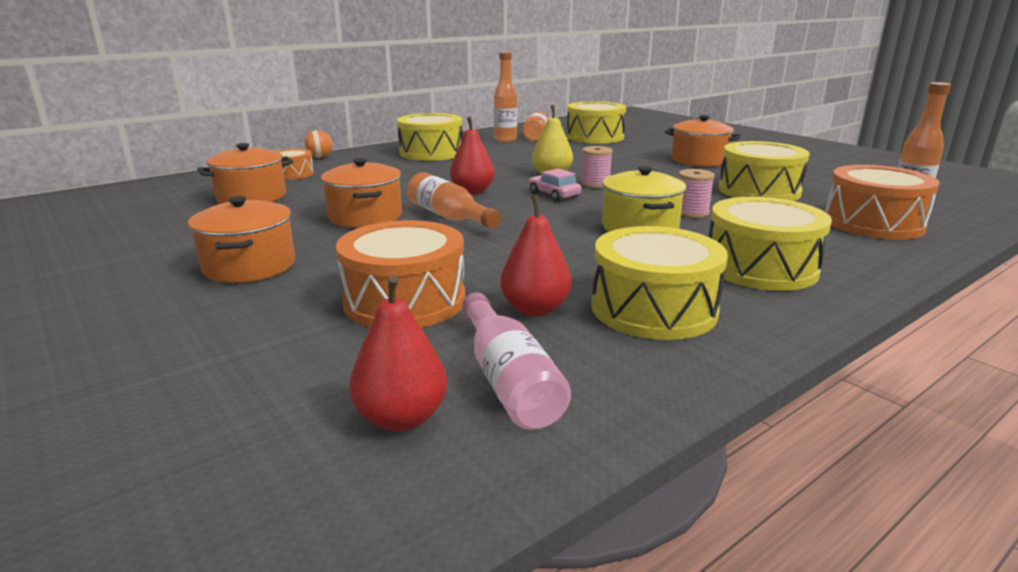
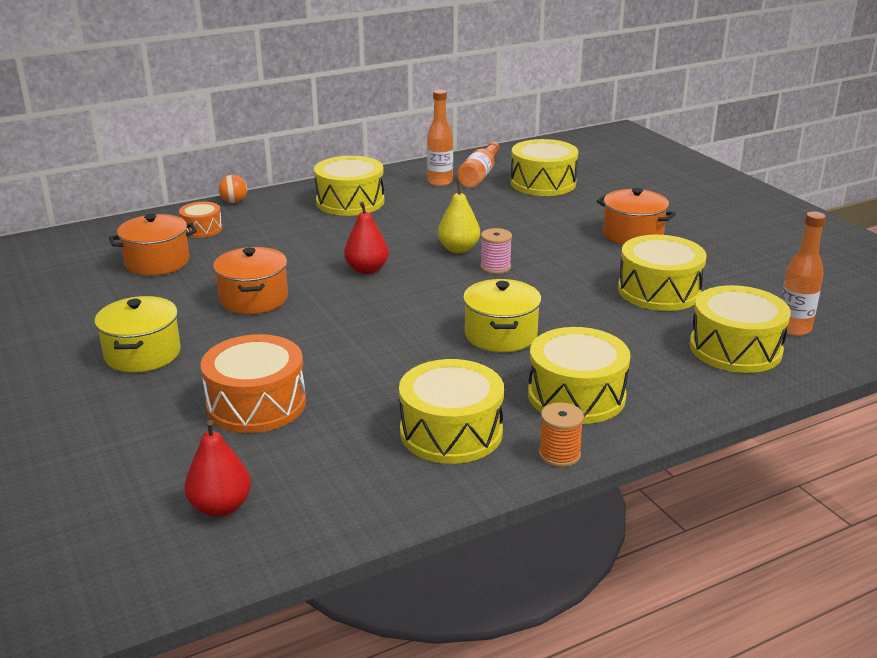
camera: 10 degrees right, 5 degrees up
(249, 266) = (142, 354): orange pot -> yellow pot
(449, 217) = (330, 305): orange bottle -> none
(508, 379) = (305, 485): pink bottle -> none
(535, 309) = (355, 423): red pear -> none
(554, 195) = (444, 281): pink car -> none
(691, 212) = (565, 318): pink spool -> none
(795, 320) = (559, 454): none -> orange spool
(873, 223) = (735, 348): orange drum -> yellow drum

